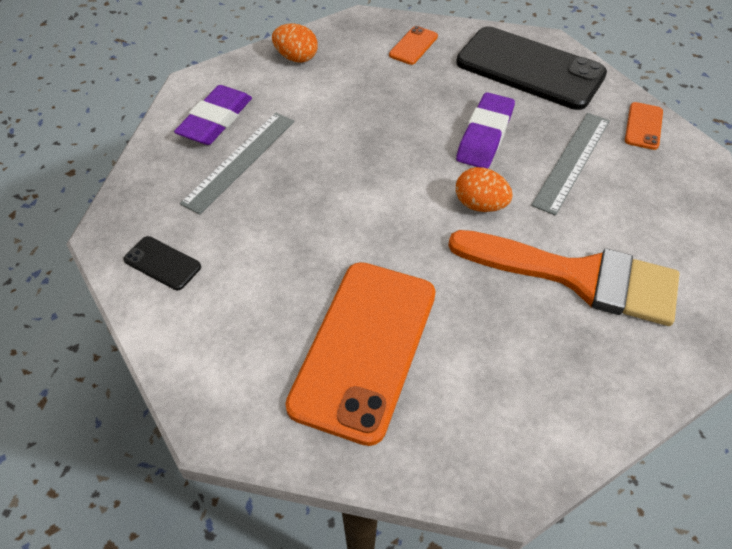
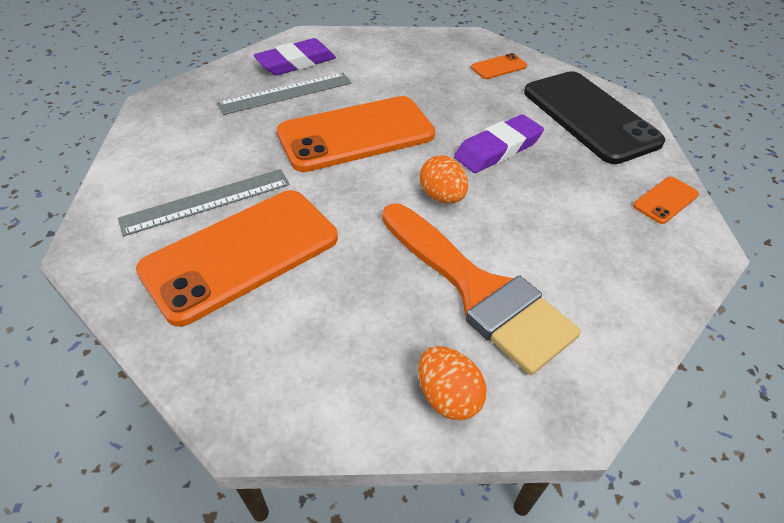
camera: 30 degrees right, 5 degrees down
(162, 263) = (167, 134): black phone -> none
(296, 58) = (395, 45): orange egg -> orange egg (448, 397)
(351, 176) = (356, 134): none -> orange phone
(571, 161) = (562, 199): grey ruler -> grey ruler (206, 201)

